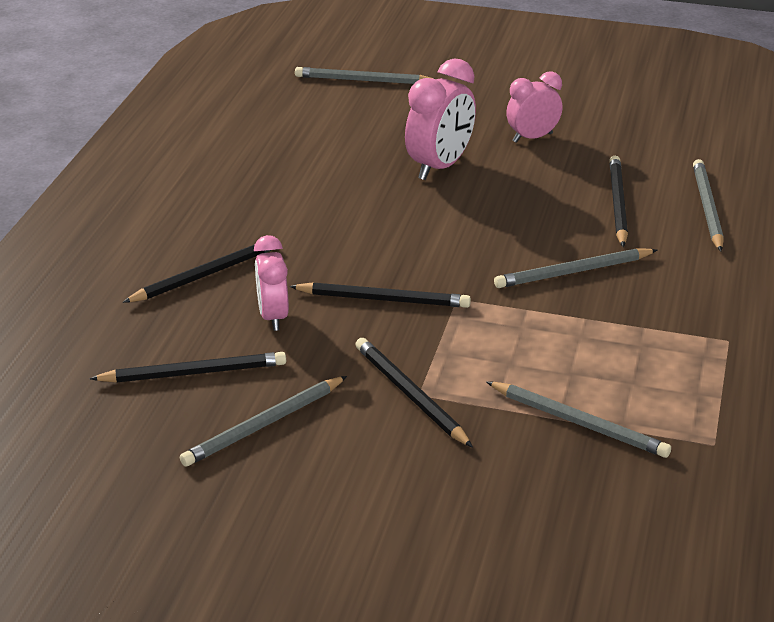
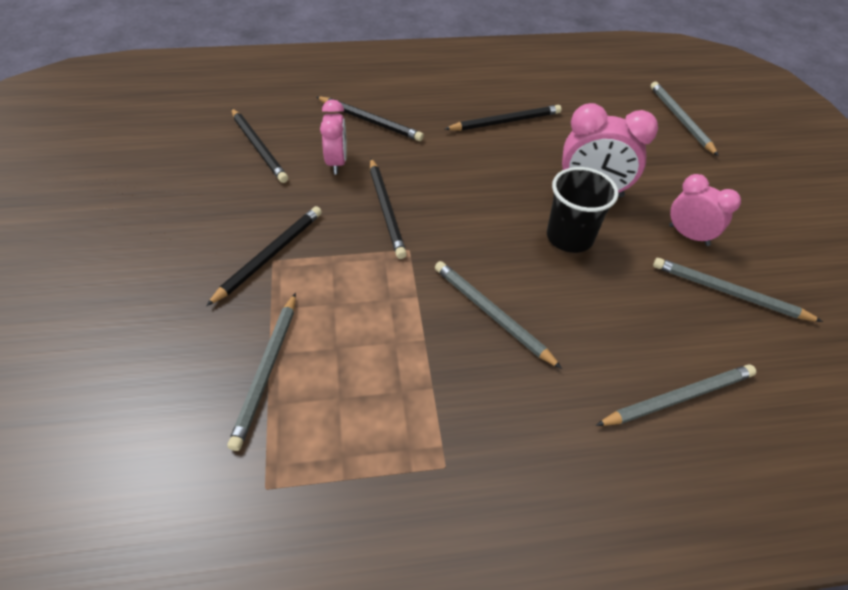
camera: 65 degrees right, 15 degrees up
(264, 425) = (212, 193): grey pencil -> grey pencil (728, 293)
(273, 317) = (336, 163): pink clock -> pink clock turned 120 degrees clockwise
(497, 200) = (569, 237): none -> black cup
(617, 204) = (627, 321): black pencil -> black pencil (505, 121)

